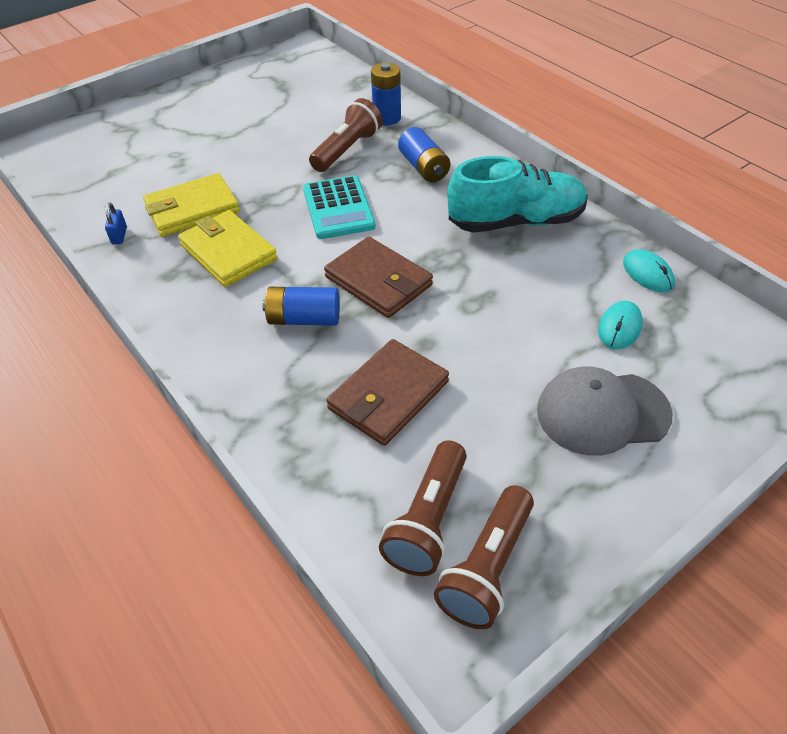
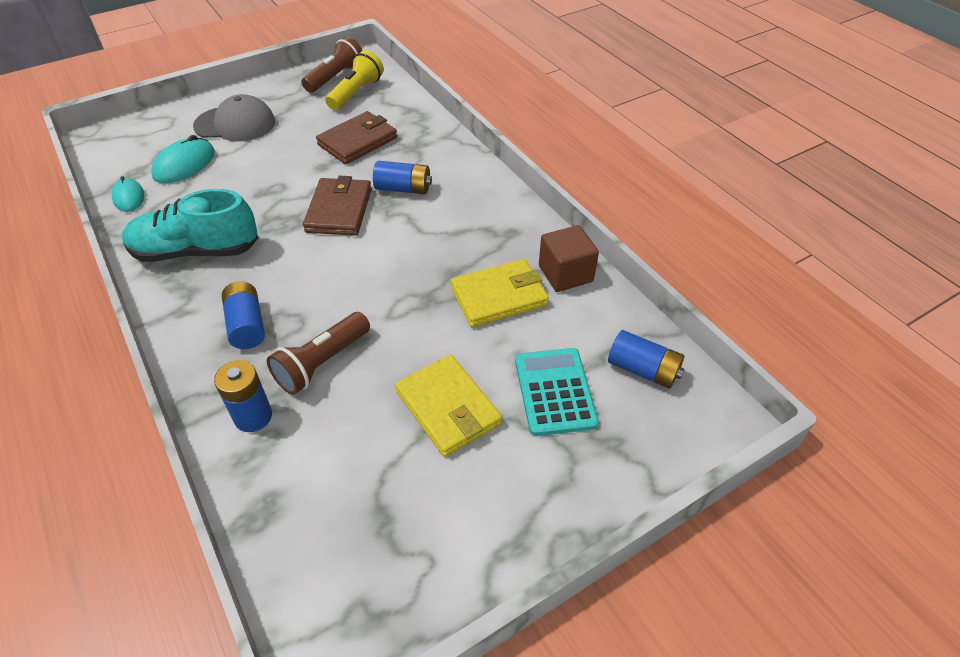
camera: 175 degrees left, 0 degrees up
(78, 168) = (643, 370): none -> blue battery
(119, 236) = (565, 274): blue padlock -> brown cube
(228, 252) = (461, 247): yellow wallet -> yellow wallet (448, 408)
(338, 208) = (353, 282): turquoise calculator -> turquoise calculator (555, 391)
(378, 281) = (339, 210): brown wallet -> brown wallet turned 45 degrees clockwise
(428, 520) = (356, 93): brown flashlight -> yellow flashlight
(619, 327) = (184, 164): turquoise mouse -> turquoise mouse, size x1.50

